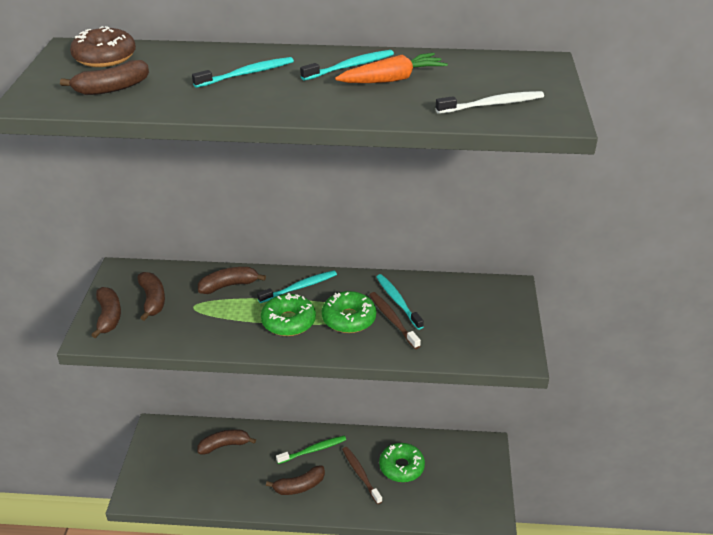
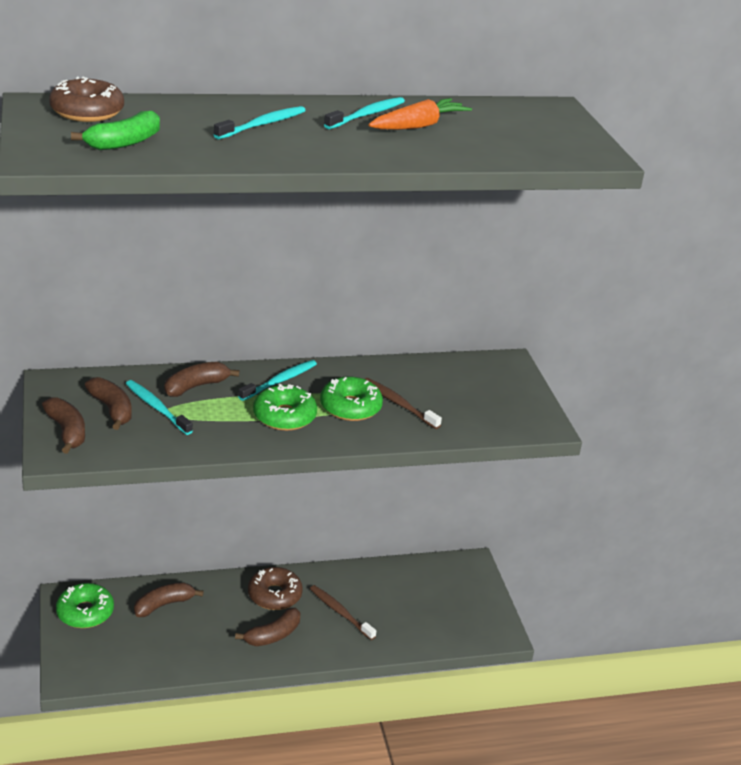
camera: 20 degrees left, 5 degrees down
(112, 88) = (124, 143): brown banana -> green banana
(313, 450) = (274, 595): green toothbrush -> brown donut
(398, 301) = (396, 385): turquoise toothbrush -> turquoise toothbrush (157, 408)
(401, 467) = (384, 598): green donut -> green donut (85, 612)
(492, 104) = (531, 146): white toothbrush -> none

